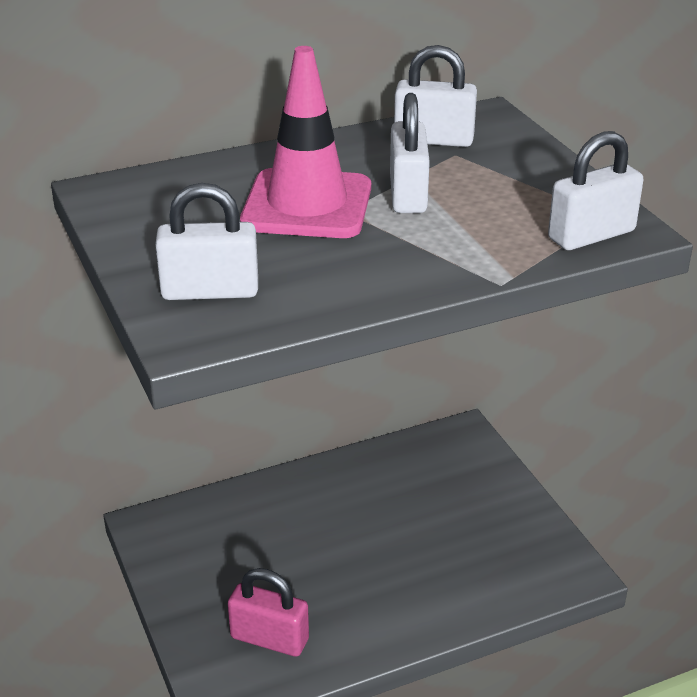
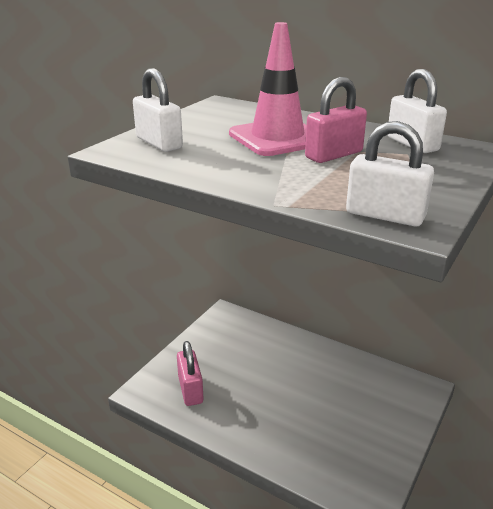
camera: 55 degrees right, 5 degrees down
(408, 194) = (334, 155): white padlock -> pink padlock

